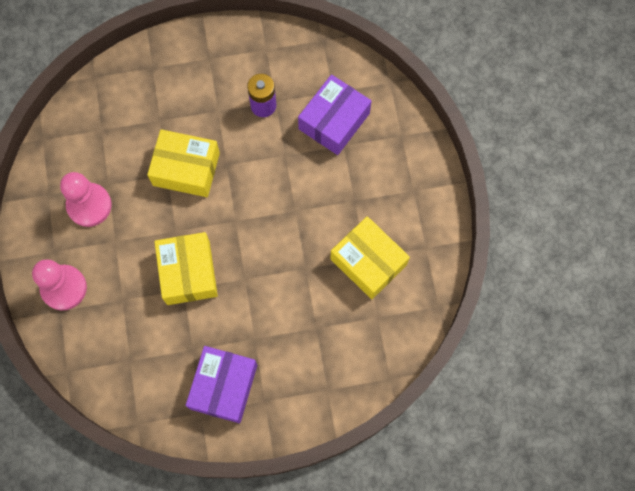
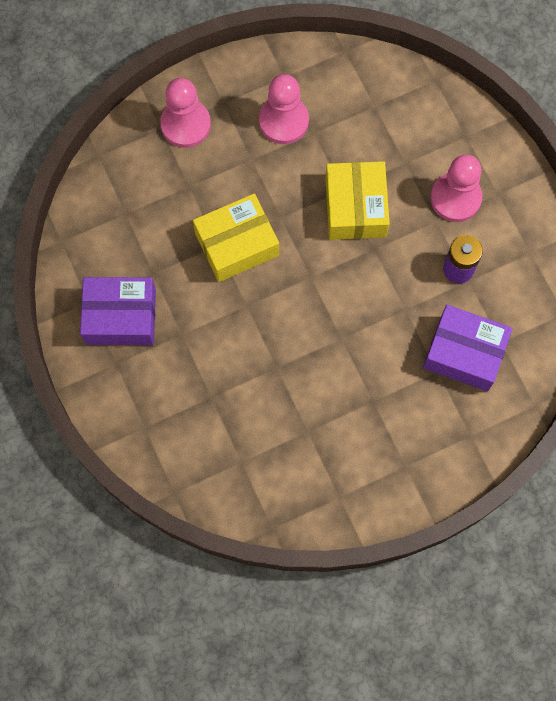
camera: 75 degrees right, 0 degrees up
(203, 90) = (455, 198): none -> pink pawn
(368, 262) = (303, 435): yellow box -> none

